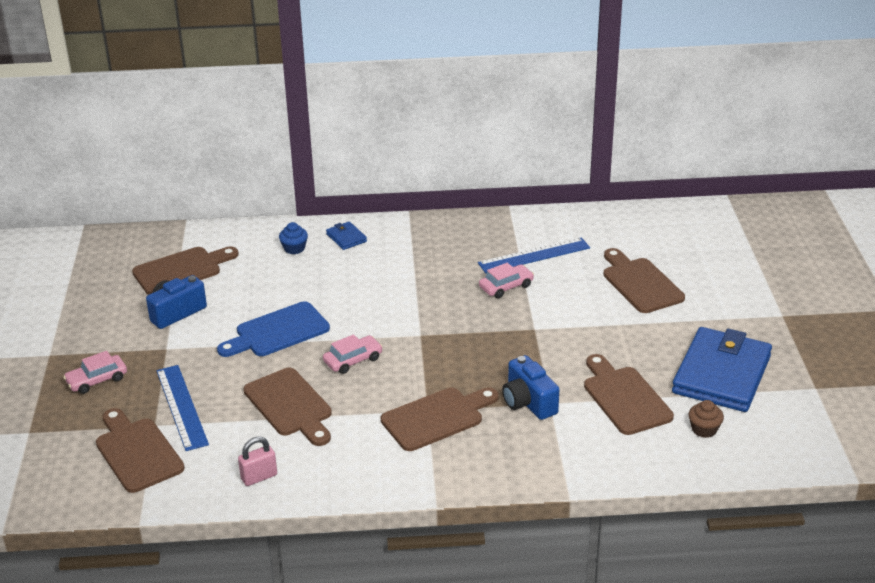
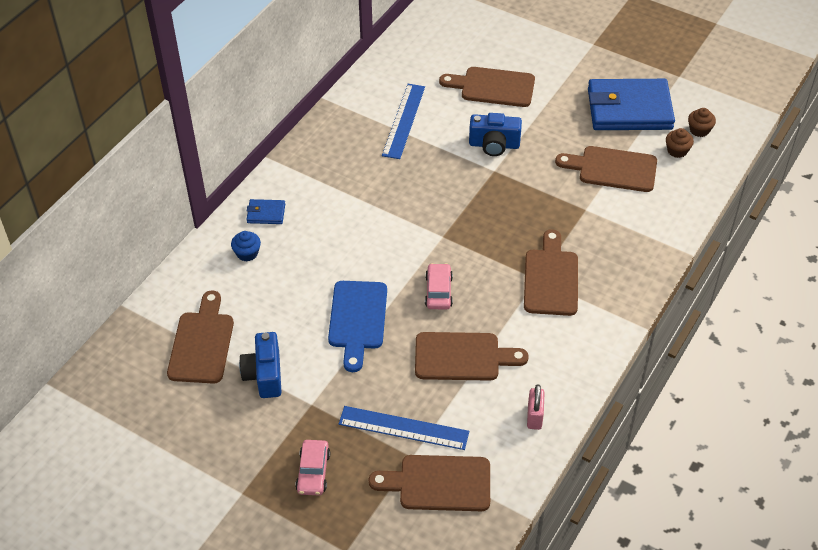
camera: 55 degrees left, 15 degrees up
(506, 287) = (428, 157): pink car -> none
(528, 402) = (576, 220): blue camera -> blue camera (494, 145)
(721, 374) = (629, 109): blue wallet -> blue wallet turned 60 degrees counterclockwise
(754, 433) = (699, 130): none -> brown cupcake

